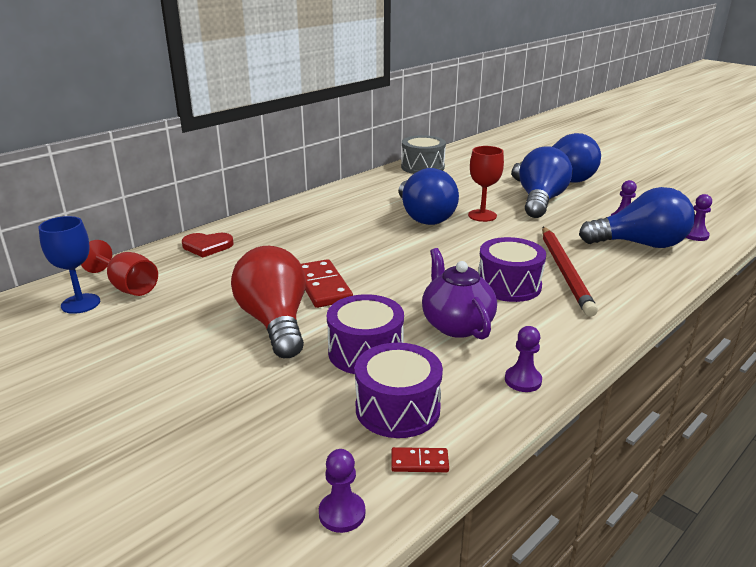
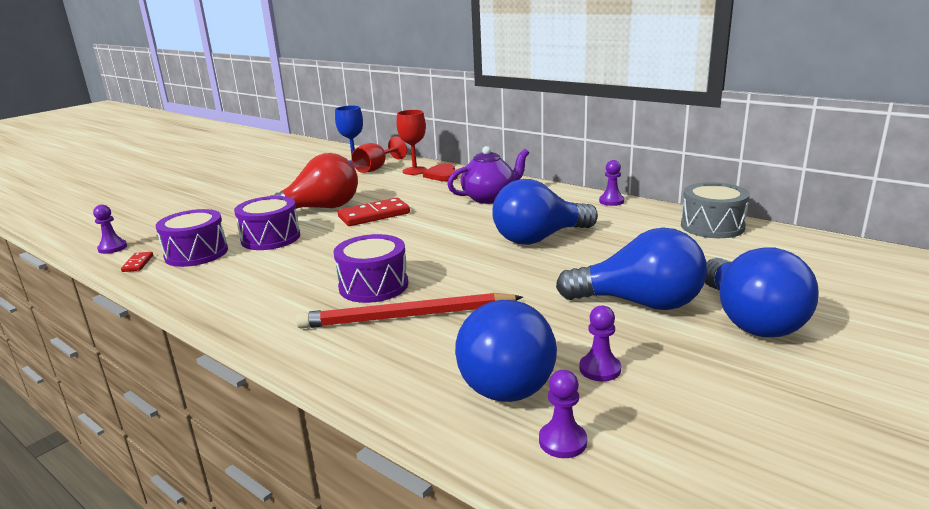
camera: 85 degrees right, 5 degrees down
(456, 325) = (301, 266): purple teapot -> purple teapot (489, 198)
(482, 215) = (560, 267): red goblet -> red goblet (415, 171)
(523, 380) = (206, 294): purple pawn -> purple pawn (611, 201)

